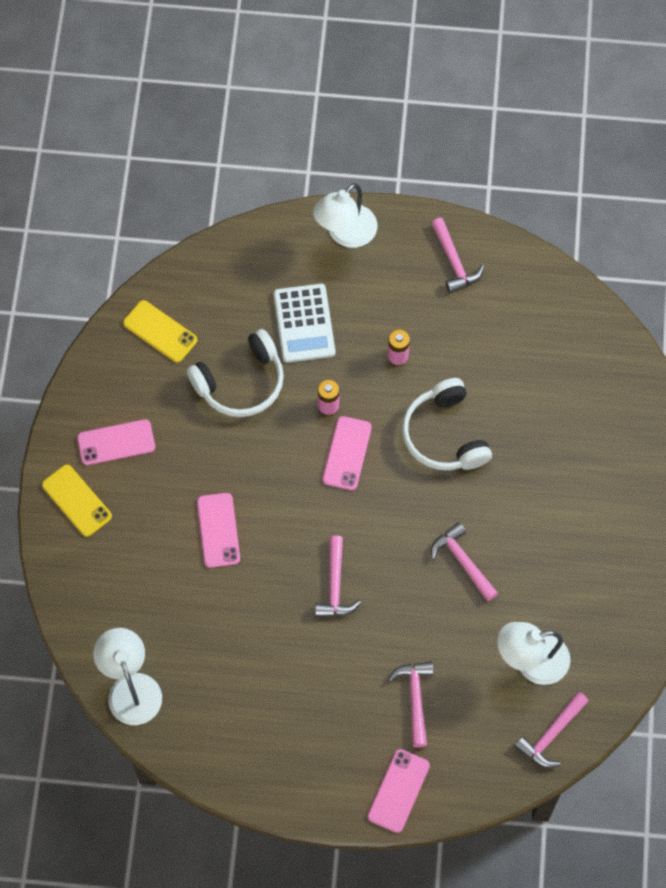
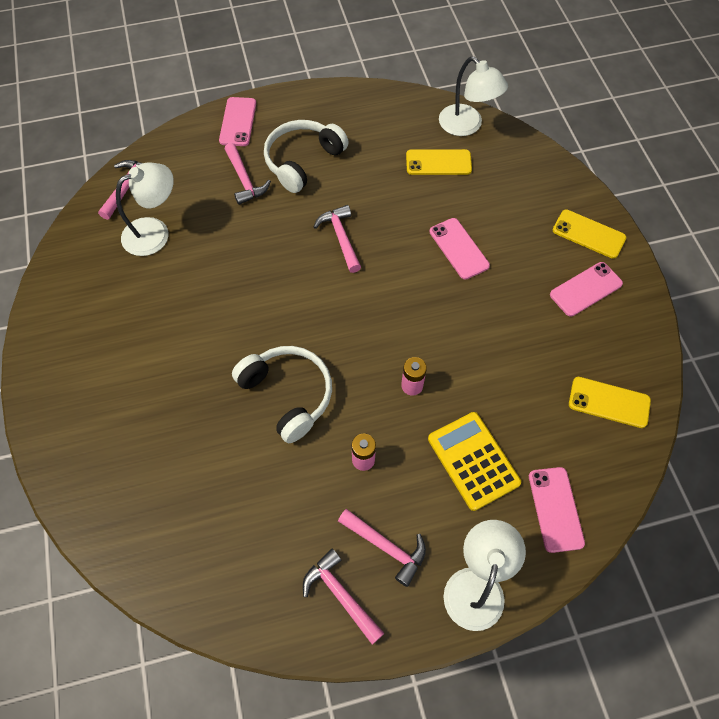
camera: 160 degrees right, 5 degrees down
(188, 646) = (438, 162): none -> yellow phone
(241, 382) = (505, 379): white headphones -> white headphones (302, 161)
(304, 323) = (473, 460): white calculator -> yellow calculator
(347, 453) = (375, 347): pink phone -> pink phone (555, 509)
(463, 561) = (236, 289): pink hammer -> pink hammer (386, 547)

